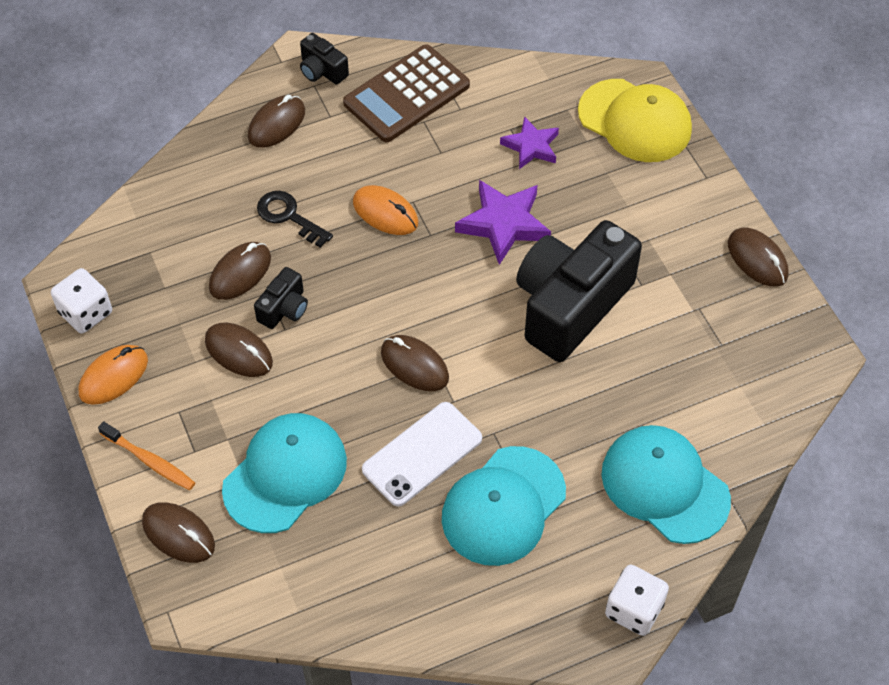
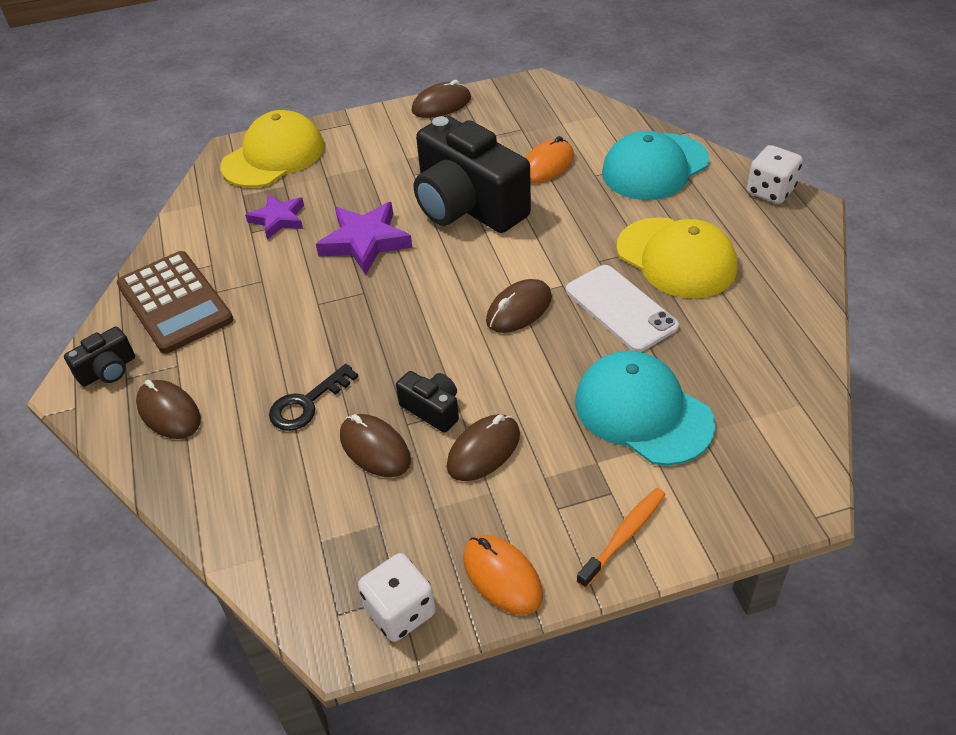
camera: 80 degrees left, 10 degrees down
(178, 534) = (719, 507): brown mouse -> none
(385, 213) = (326, 324): orange mouse -> orange mouse (547, 166)
(503, 506) = (676, 258): turquoise cap -> yellow cap

